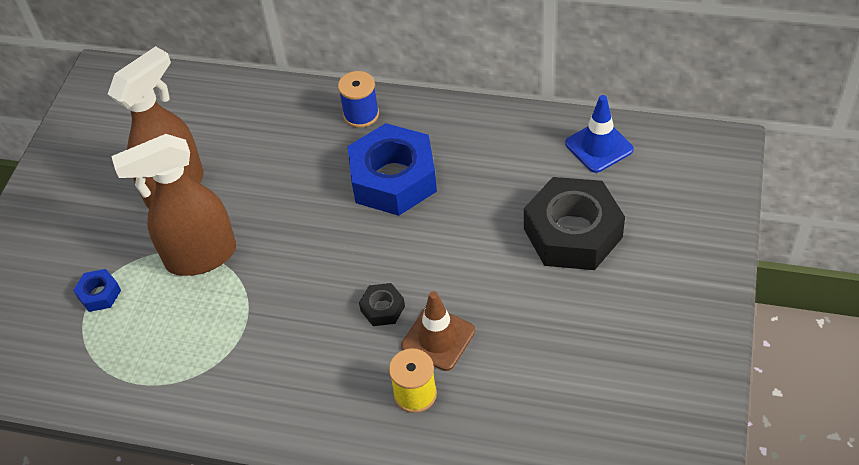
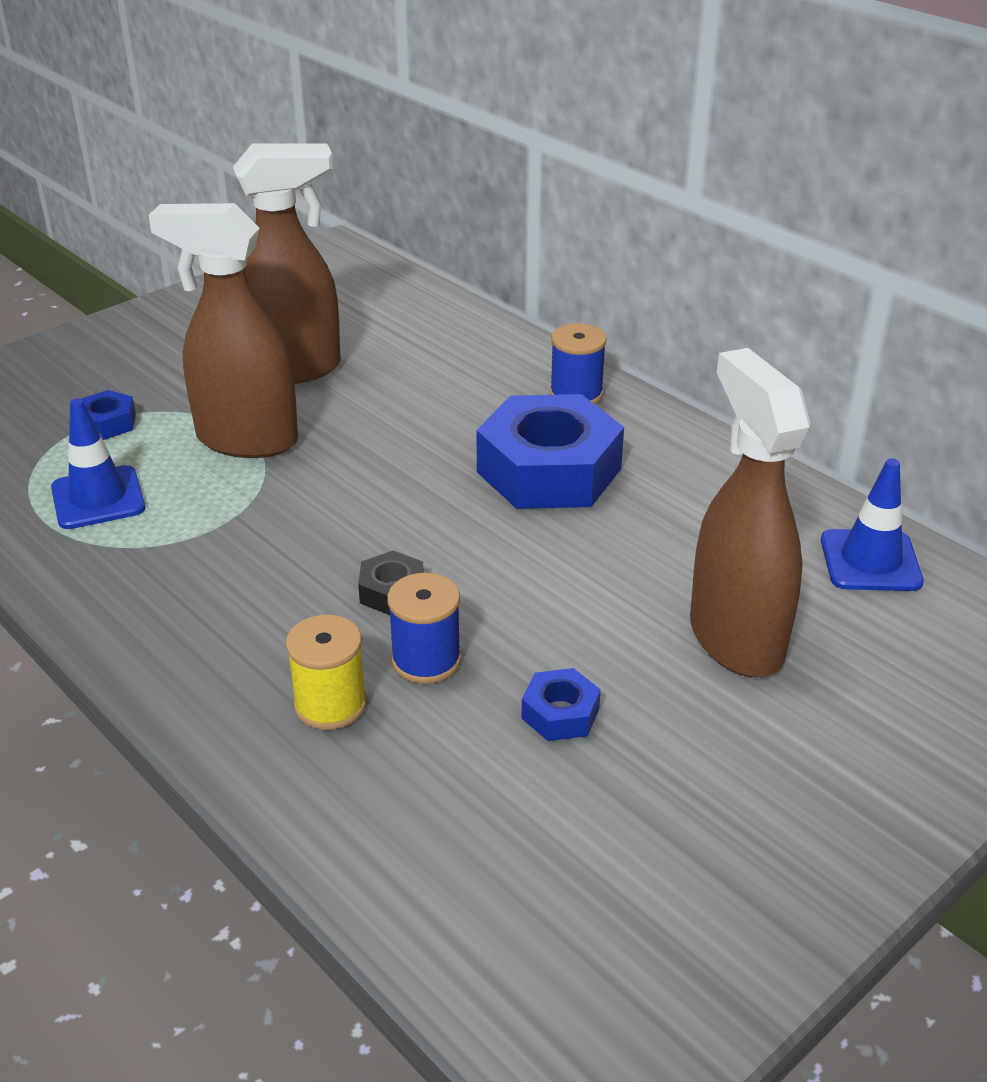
camera: 30 degrees right, 15 degrees down
(153, 349) = (98, 498): none -> blue traffic cone
(438, 338) = (426, 660): brown traffic cone -> blue spool
(528, 328) = (560, 713): none -> blue nut
(572, 233) = (735, 638): black nut -> brown spray bottle

